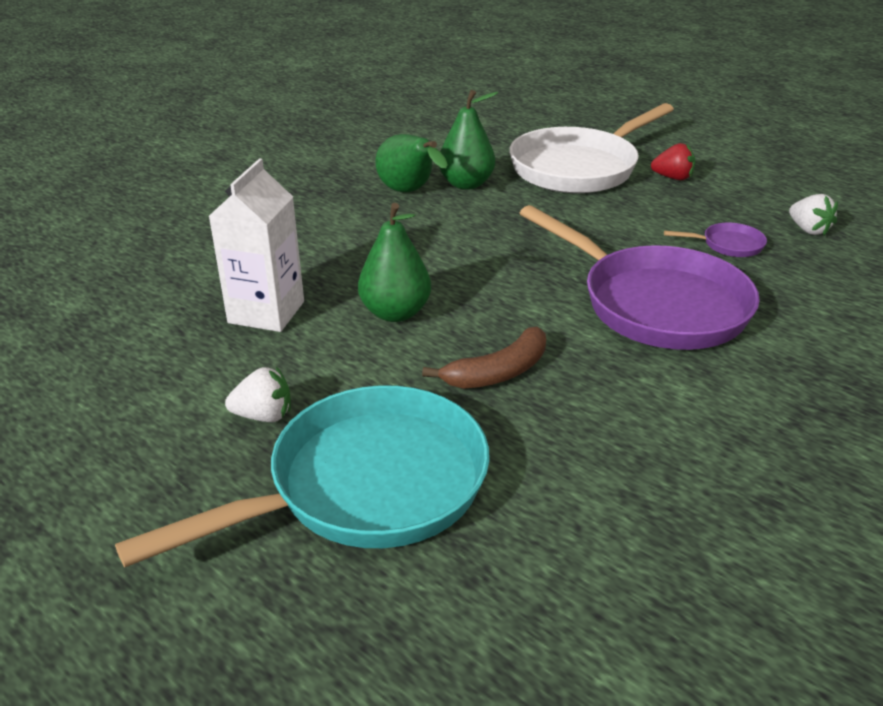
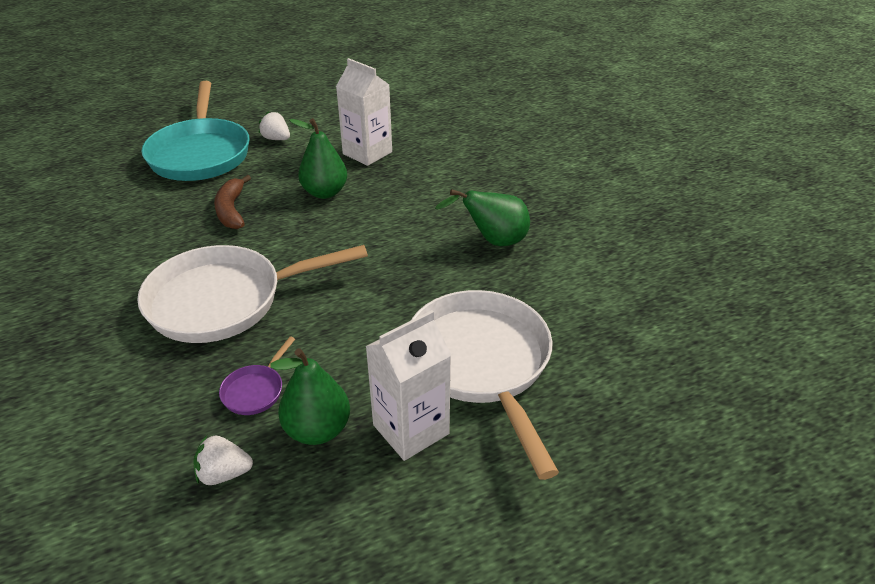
camera: 115 degrees right, 5 degrees up
(264, 416) = (276, 139): white strawberry -> white strawberry turned 105 degrees clockwise
(466, 184) = (490, 276): green pear -> green pear (317, 430)
(655, 304) = (224, 301): purple pan -> white pan
(673, 178) = (411, 429): red strawberry -> white carton

